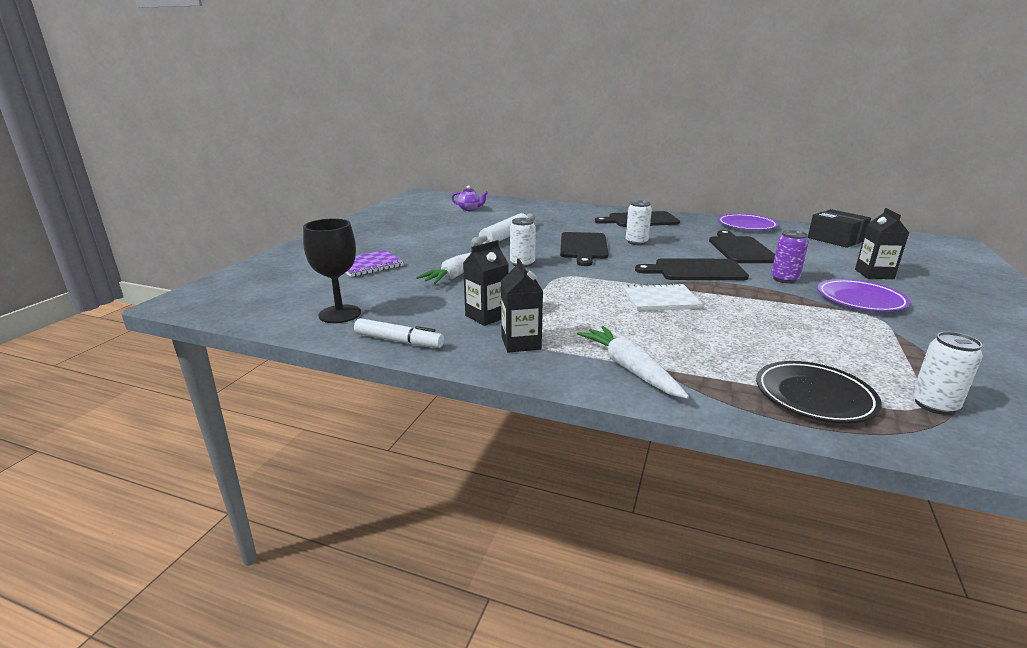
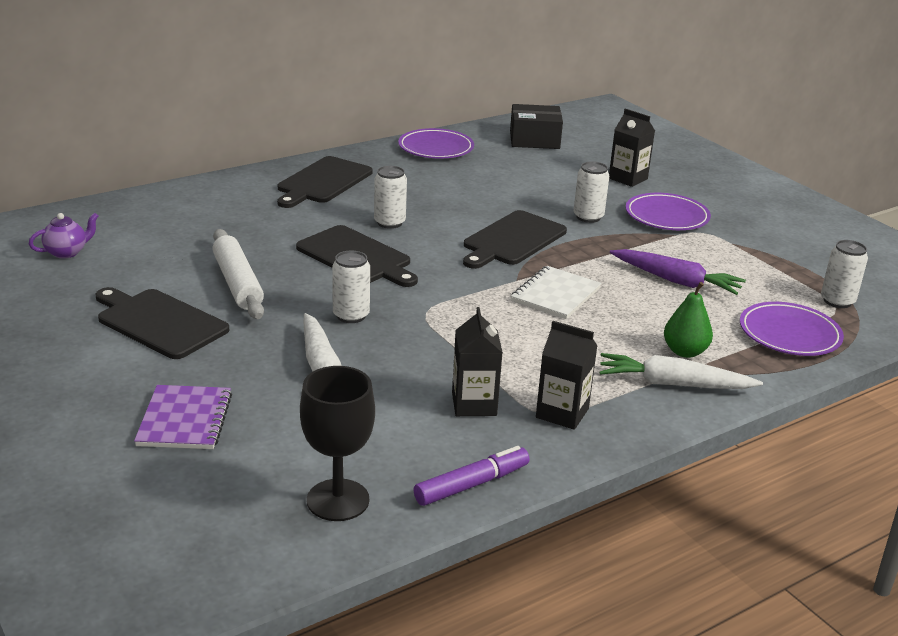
camera: 55 degrees left, 5 degrees up
(398, 341) = (471, 485): white marker -> purple marker
(684, 360) = (684, 352): none -> green pear
(740, 249) = (492, 190): black cutting board -> black cutting board (159, 322)
(777, 329) = (676, 281): none -> purple carrot
(784, 279) = (588, 217): purple can -> white can
(814, 397) = (789, 334): black plate -> purple plate

